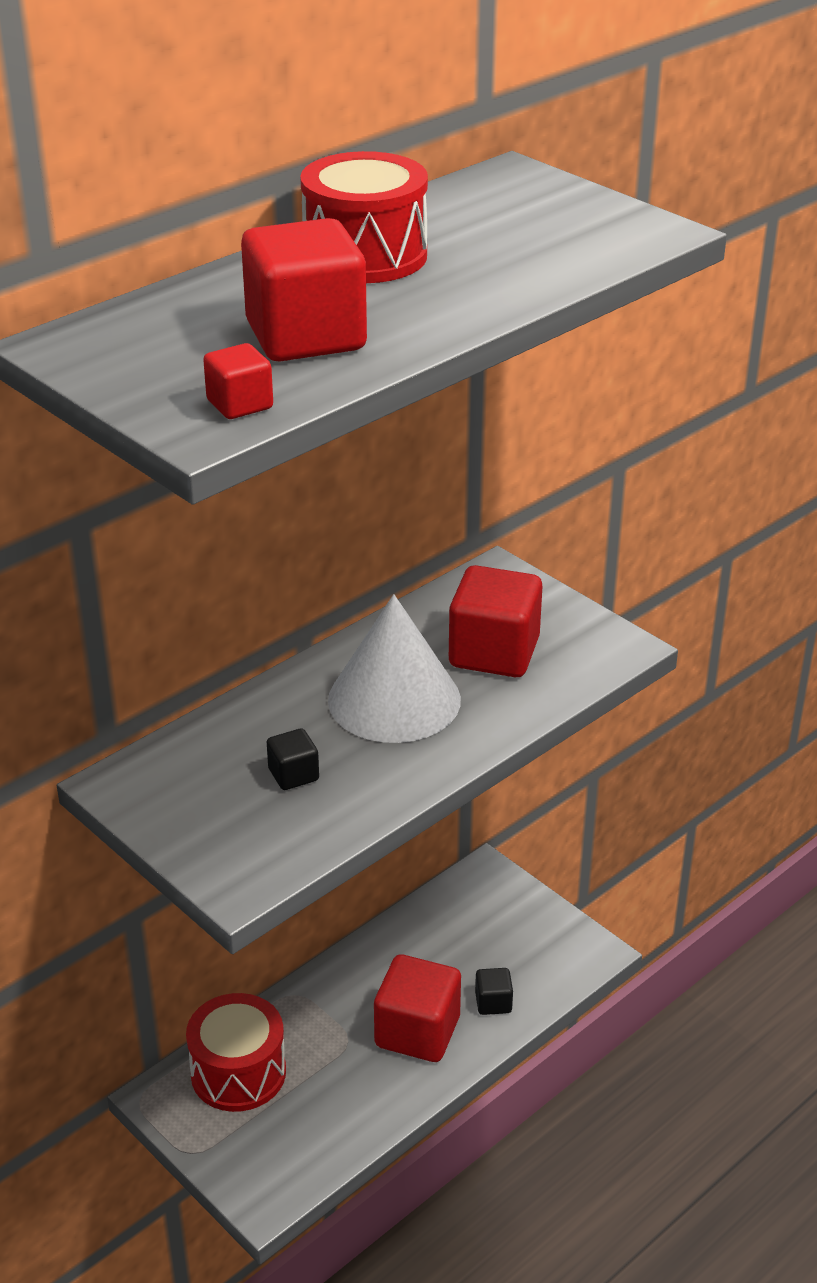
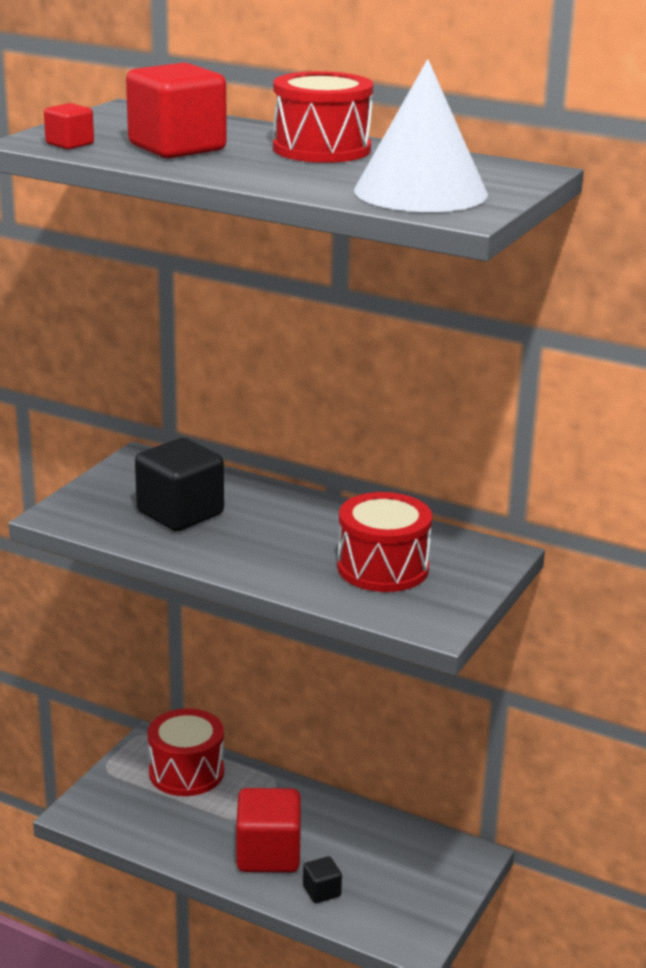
camera: 70 degrees right, 10 degrees down
(293, 775) = (180, 513): black cube -> black cube, size x2.07
(394, 699) = (292, 536): white cone -> white cone (420, 192)
(494, 653) = (383, 568): red cube -> red drum

